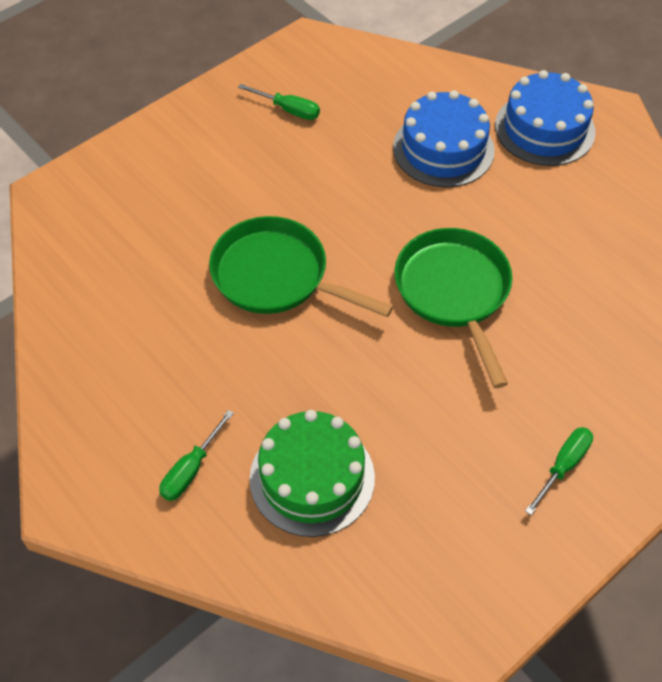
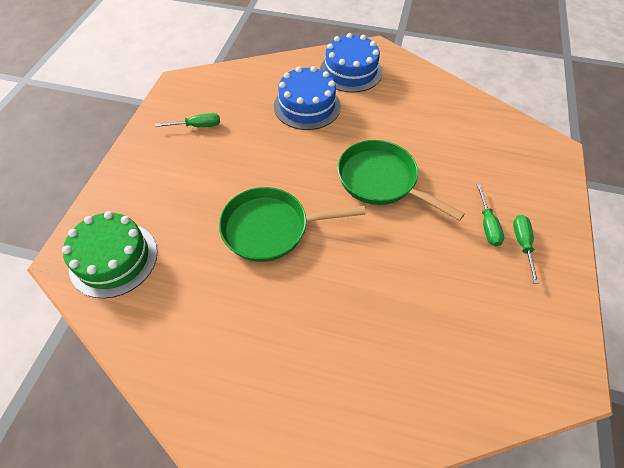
camera: 35 degrees left, 0 degrees up
(191, 469) = (320, 393): green screwdriver -> green screwdriver (487, 225)
(312, 478) = (400, 344): green cake -> green cake (113, 259)

